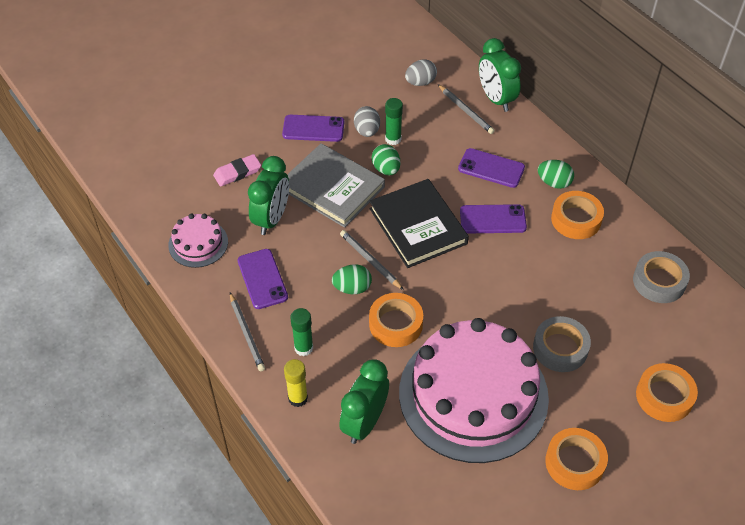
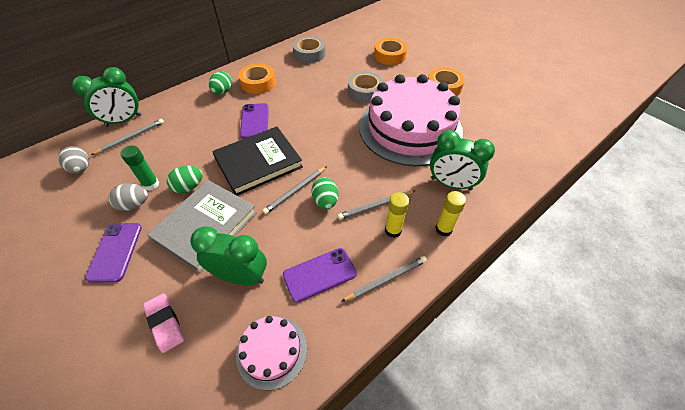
camera: 95 degrees left, 0 degrees up
(303, 348) = (393, 230): green glue stick -> yellow glue stick
(340, 336) = (375, 206): none -> grey pencil
(395, 324) = (358, 171): orange tape -> none
(491, 168) = (202, 122): purple phone -> none

